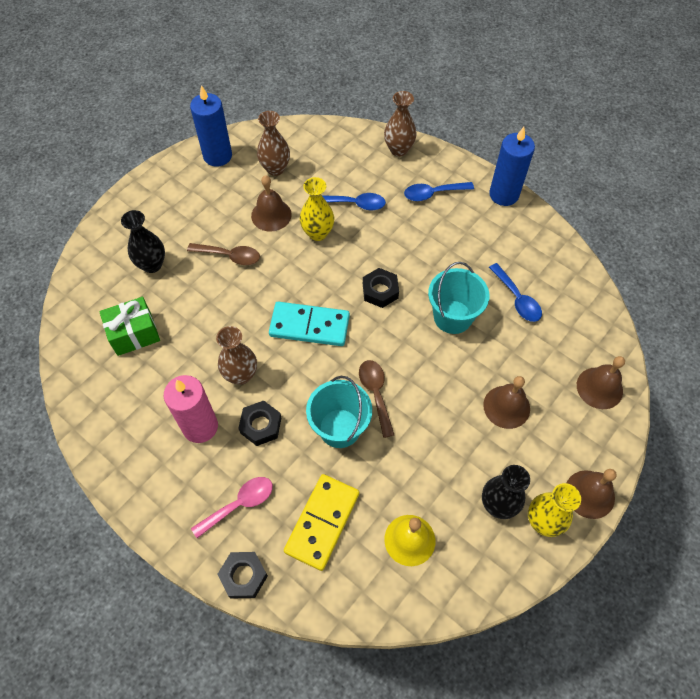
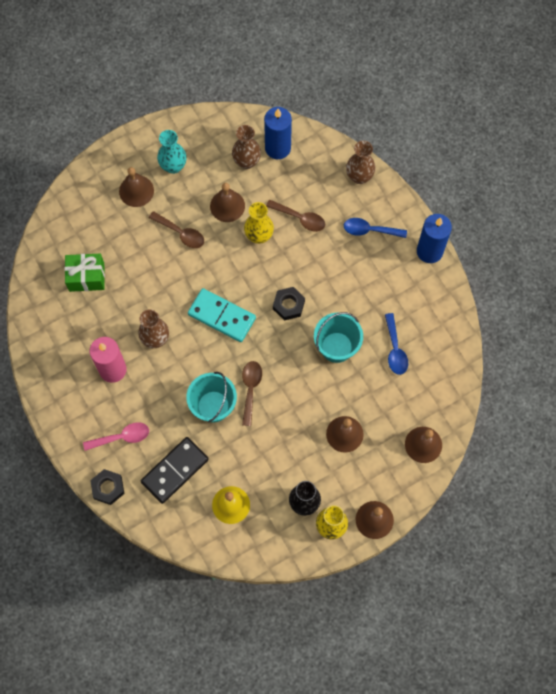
camera: 20 degrees right, 10 degrees up
(152, 265) = (117, 220): black vase -> none
(164, 229) = (136, 191): none -> brown bell
(197, 195) = (173, 166): none -> turquoise vase
(217, 156) = (202, 132): blue candle -> blue candle (277, 148)
(261, 425) = (156, 384): black nut -> none
(322, 522) = (174, 470): yellow domino -> black domino
(354, 204) = (300, 218): blue spoon -> brown spoon

